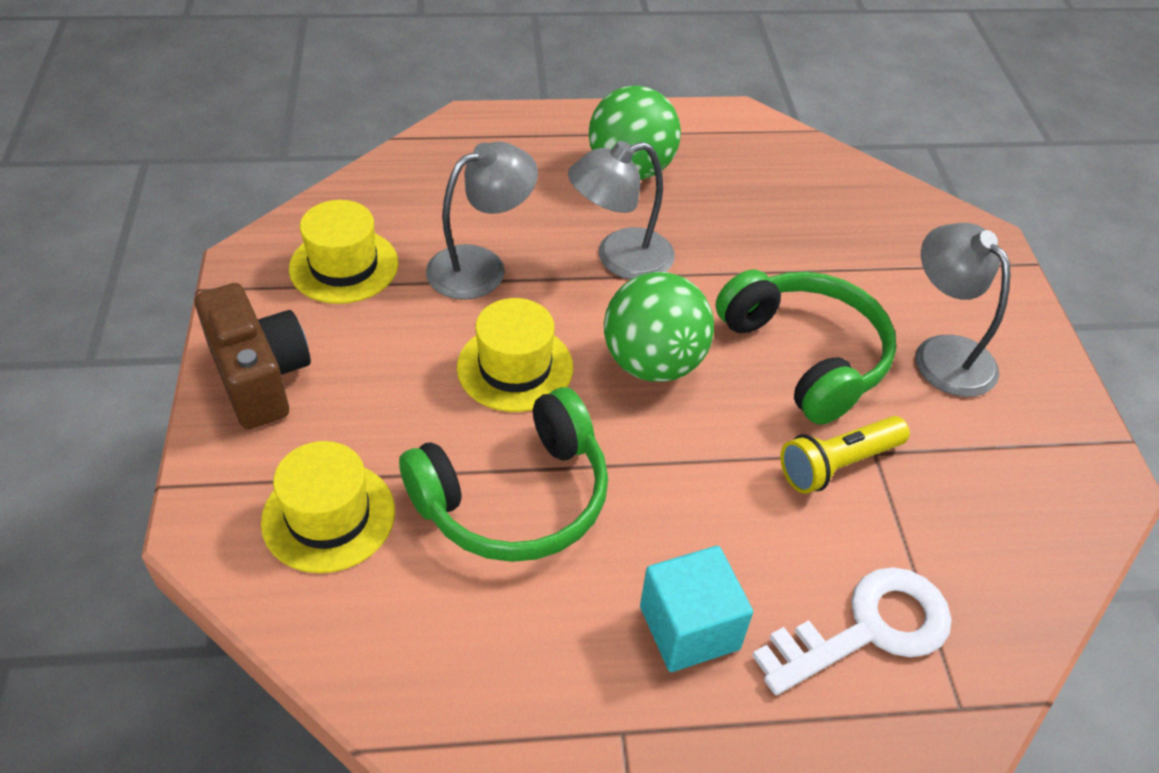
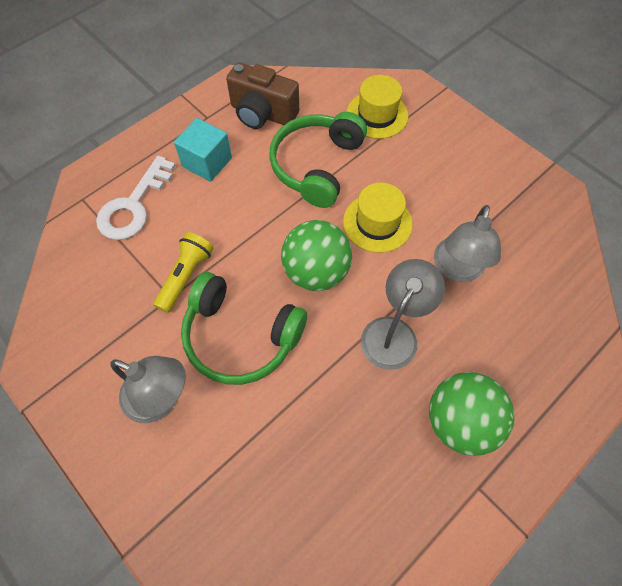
camera: 145 degrees right, 15 degrees up
(260, 377) = (472, 144): brown camera -> brown camera (262, 114)
(344, 266) = (517, 219): yellow hat -> none

